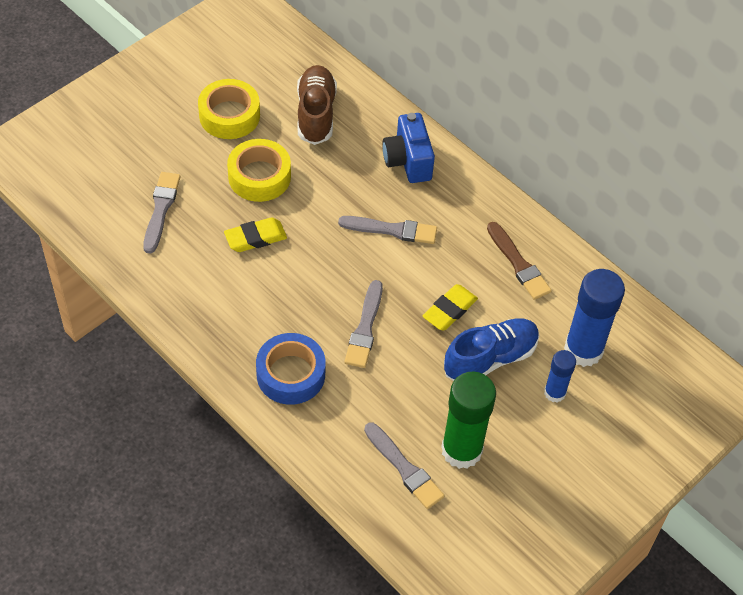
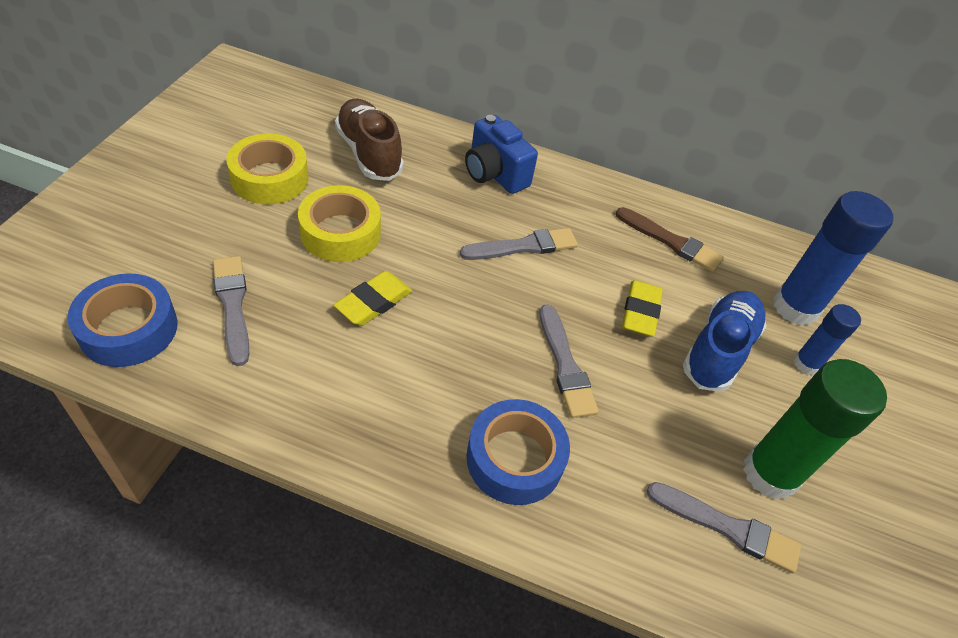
camera: 30 degrees left, 5 degrees down
(90, 205) = (128, 329): none -> blue tape

